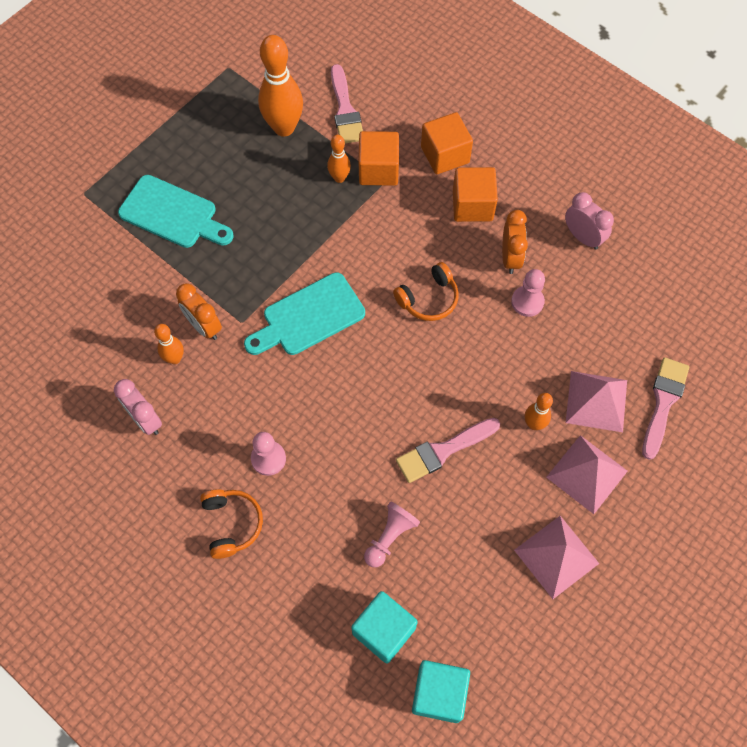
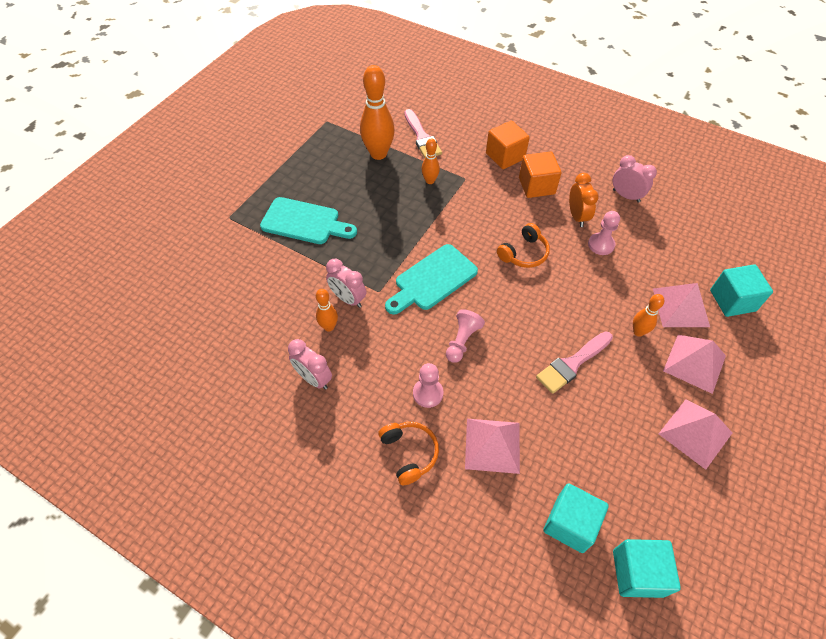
camera: 10 degrees left, 10 degrees down
(204, 326) = (348, 299): orange clock -> pink clock
(324, 531) = (492, 445): none -> pink pyramid
(378, 170) = (458, 172): orange cube -> none
(390, 537) = (550, 440): pink pawn -> pink pawn (462, 341)
(663, 402) = (732, 300): pink brush -> turquoise cube

